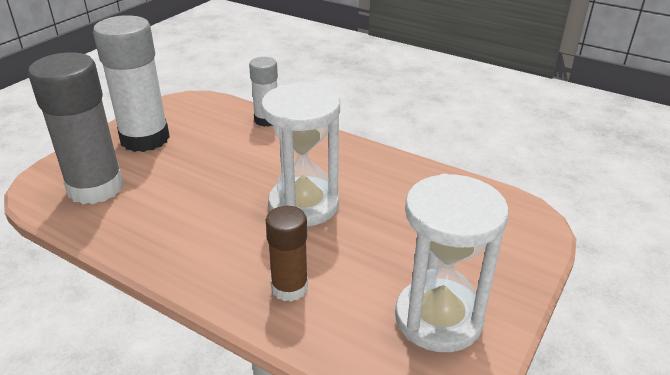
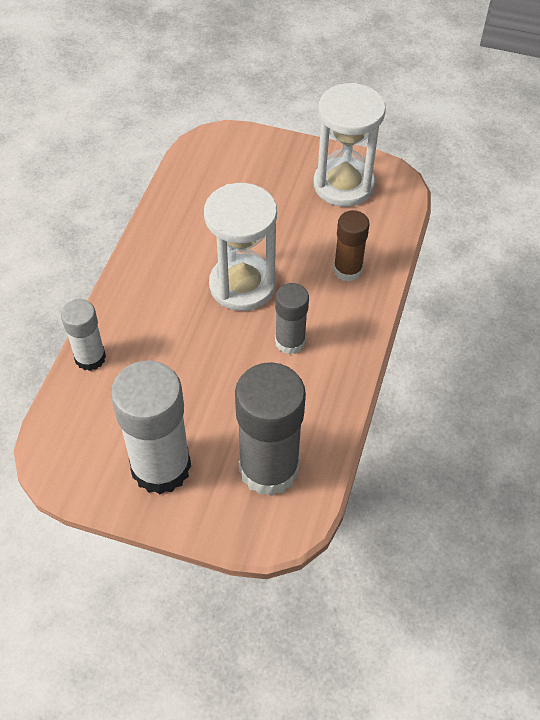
camera: 105 degrees left, 20 degrees up
(216, 223) = (290, 341): none -> grey glue stick

